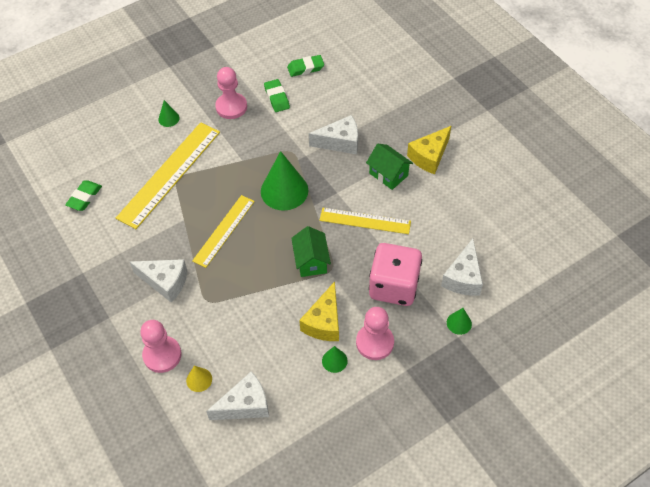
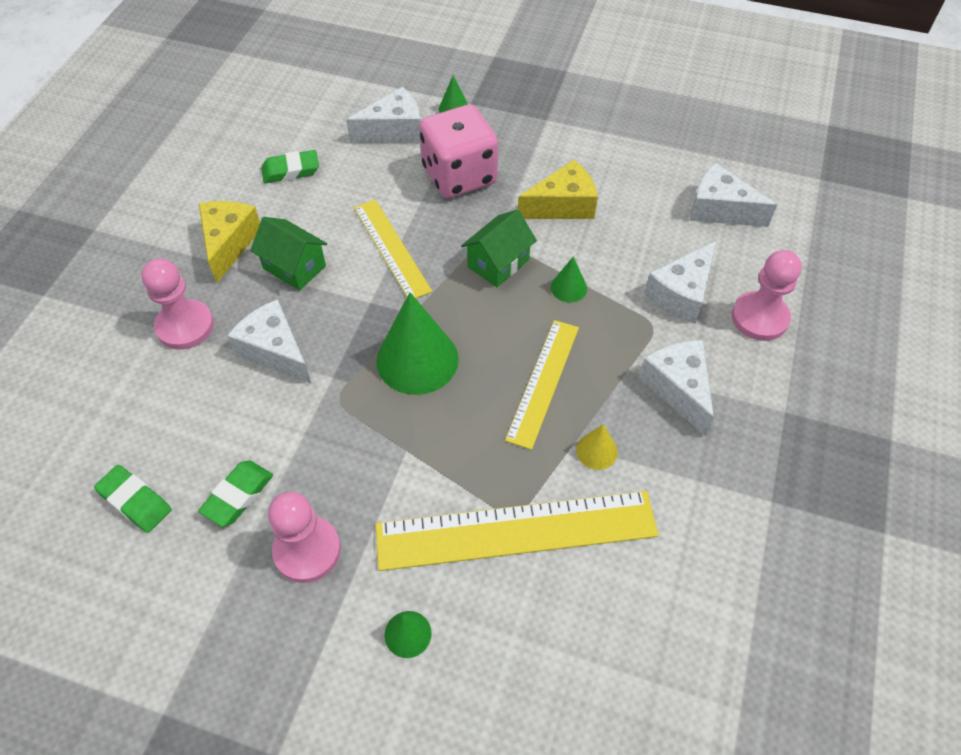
camera: 130 degrees left, 0 degrees up
(84, 197) = (670, 621): green eraser -> green eraser (291, 171)
(199, 379) = (743, 264): yellow cone -> yellow cone (596, 451)
(211, 331) = (681, 294): none -> white cheese
(224, 230) = (543, 382): yellow ruler -> yellow ruler turned 60 degrees counterclockwise
(334, 360) = (595, 173): green cone -> green cone (568, 288)
(374, 342) = (542, 155): pink pawn -> pink pawn (185, 326)
(388, 174) = (294, 267): green house -> green house turned 60 degrees counterclockwise
(429, 156) = (229, 243): yellow cheese -> yellow cheese turned 90 degrees counterclockwise

